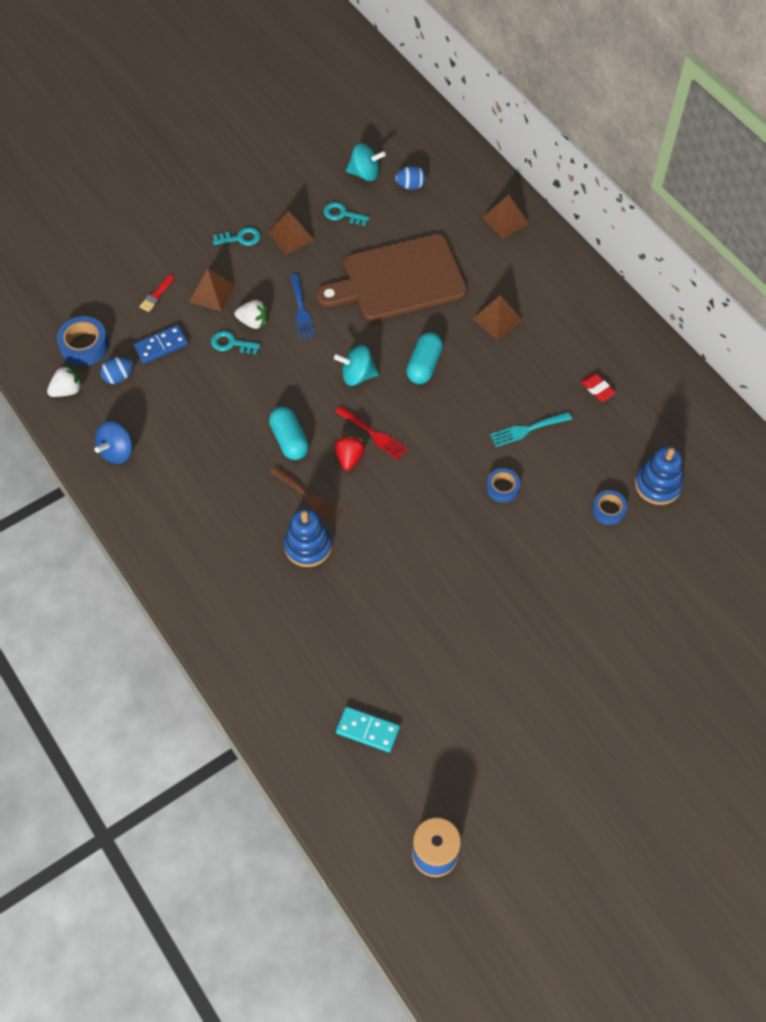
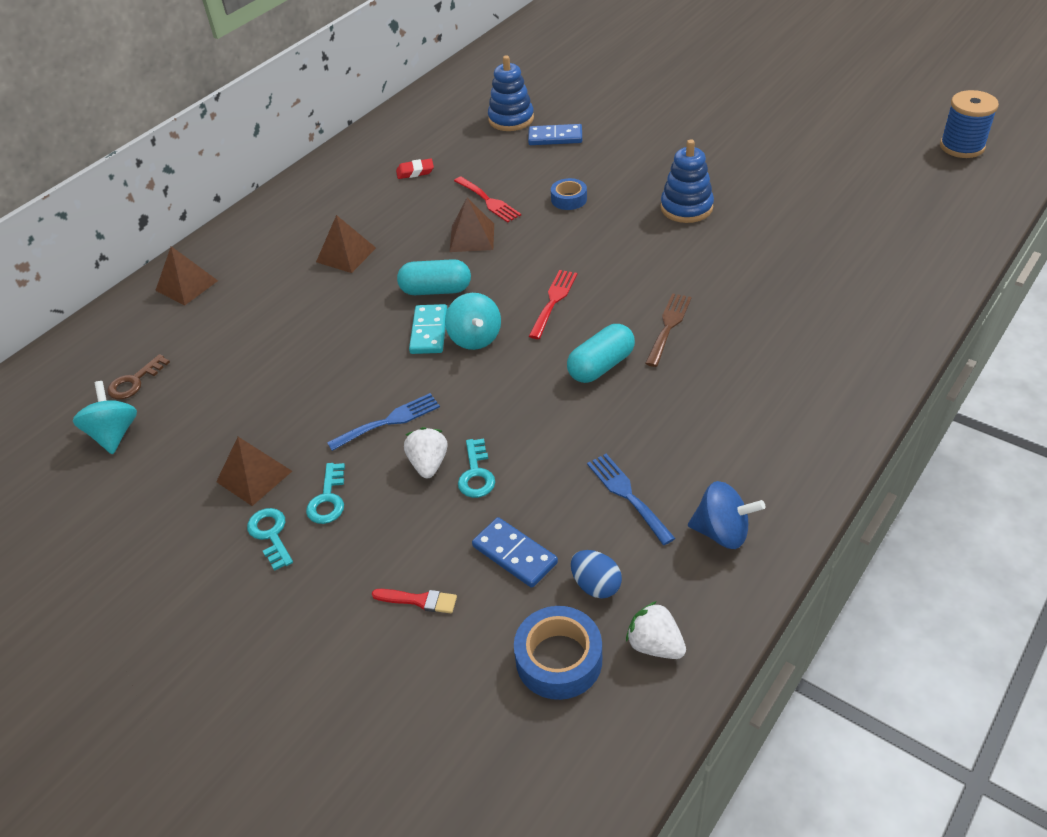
camera: 105 degrees left, 15 degrees down
(171, 414) = (627, 495): none -> blue fork
(212, 293) = (391, 530): brown pyramid -> brown pyramid (472, 237)
(308, 546) = (731, 307): blue stacking toy -> blue stacking toy (686, 208)
(342, 214) = (200, 434): turquoise key -> turquoise key (328, 499)
(349, 458) = (596, 310): red strawberry -> none
(367, 730) = (893, 209): turquoise domino -> turquoise domino (429, 331)
(399, 280) = (308, 346): brown cutting board -> none
(410, 186) = (134, 381): blue egg -> brown key
(527, 430) = (488, 201): turquoise fork -> red fork
(597, 389) = (415, 172): red eraser -> red eraser turned 45 degrees clockwise
(608, 510) = (555, 137): blue tape -> blue domino

